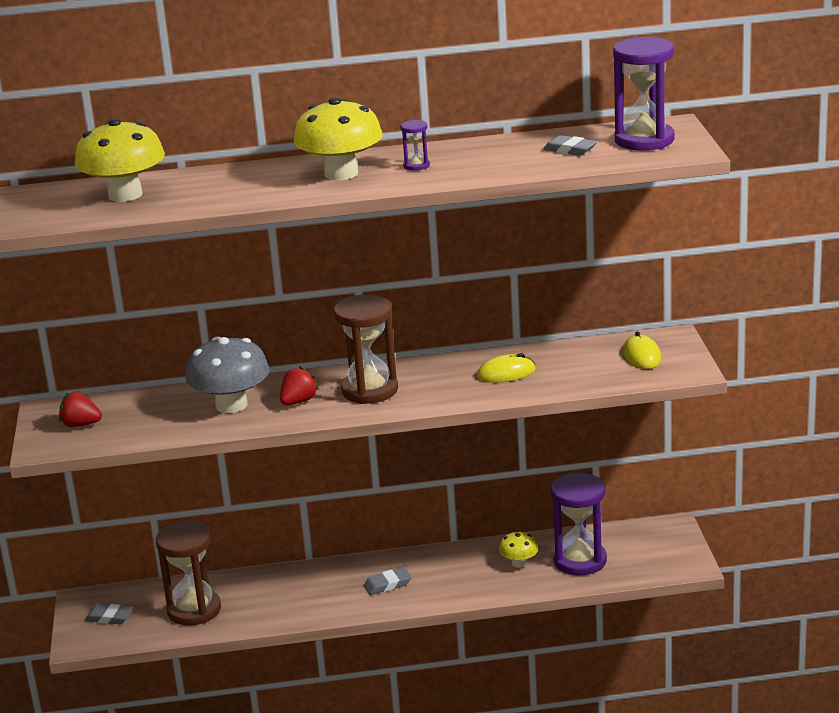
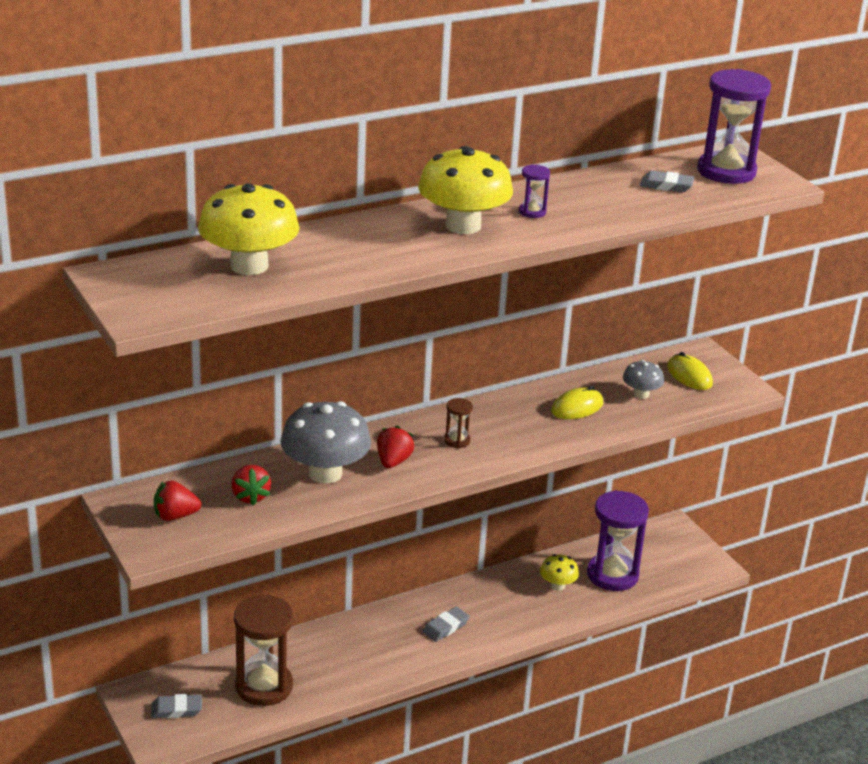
camera: 25 degrees left, 5 degrees up
(154, 416) = (250, 496): none -> red strawberry
(370, 390) = (457, 441): brown hourglass -> brown hourglass, size x0.44
(579, 367) = (641, 394): none -> grey mushroom

